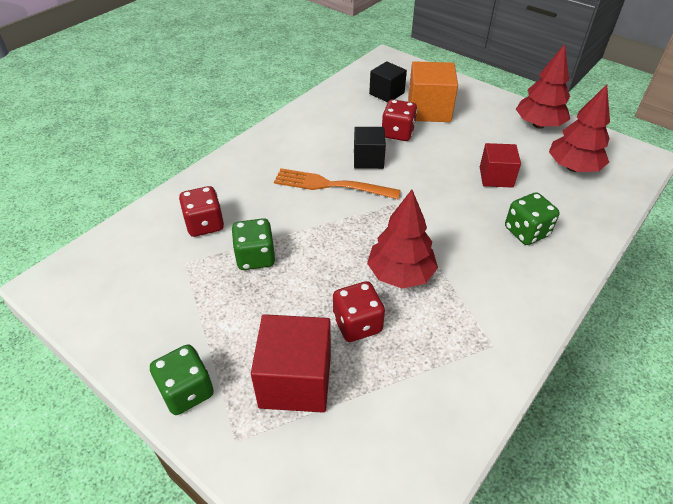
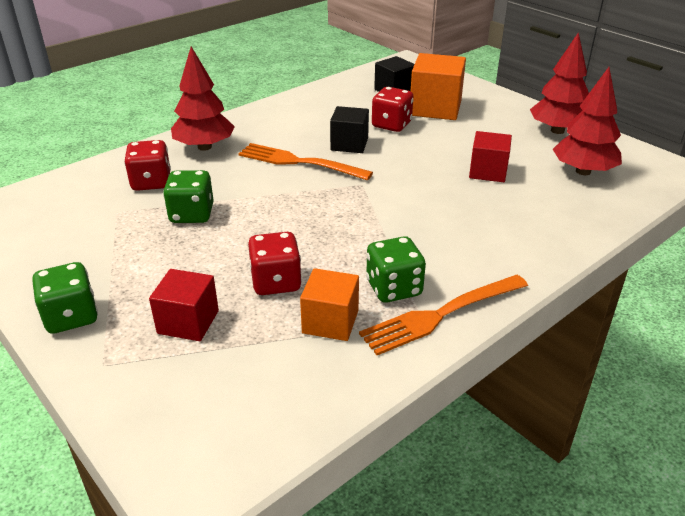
camera: 10 degrees right, 10 degrees down
(295, 380) = (188, 322): red cube -> red cube, size x0.64
(400, 274) = (342, 245): red tree -> red tree (204, 147)
(419, 361) = (330, 322): none -> orange cube
(508, 339) = (441, 315): none -> orange fork
(526, 232) = (503, 222): green dice -> green dice (394, 288)

